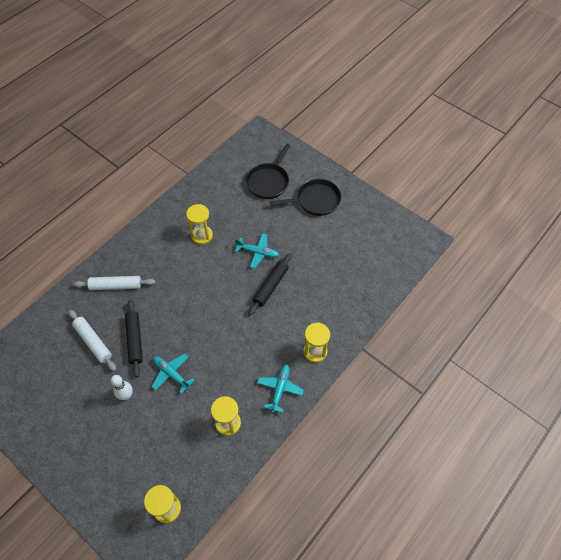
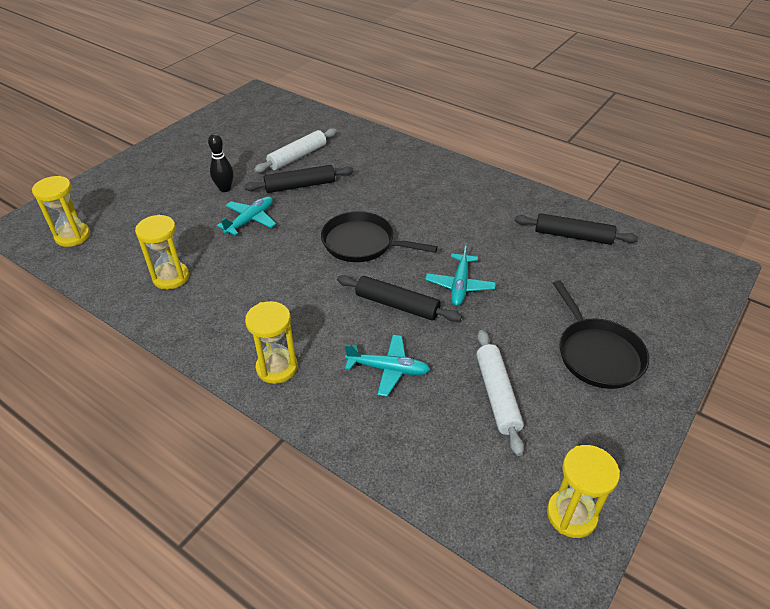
camera: 85 degrees right, 15 degrees down
(116, 286) = (377, 162): white rolling pin -> white rolling pin (497, 395)
(126, 395) = (225, 189): white bowling pin -> black bowling pin
(202, 235) = (475, 224): yellow hourglass -> yellow hourglass (571, 514)
(222, 188) = (573, 236): none -> black rolling pin
(268, 181) = (612, 288): black pan -> black pan (362, 243)
(280, 389) = (215, 328): turquoise plane -> turquoise plane (388, 369)

